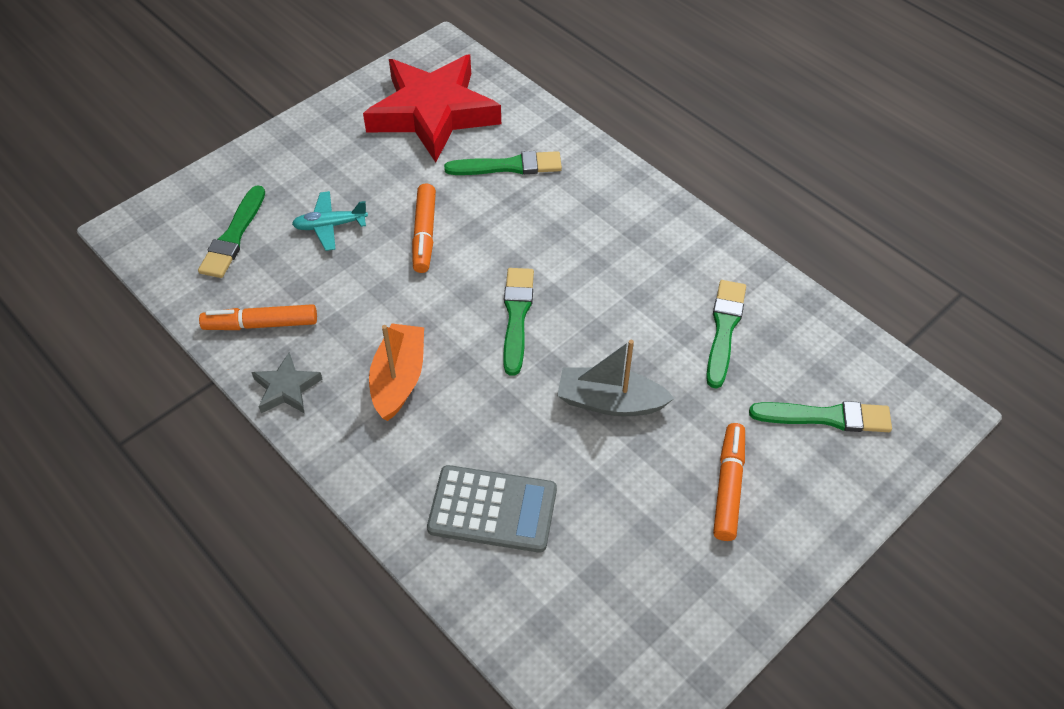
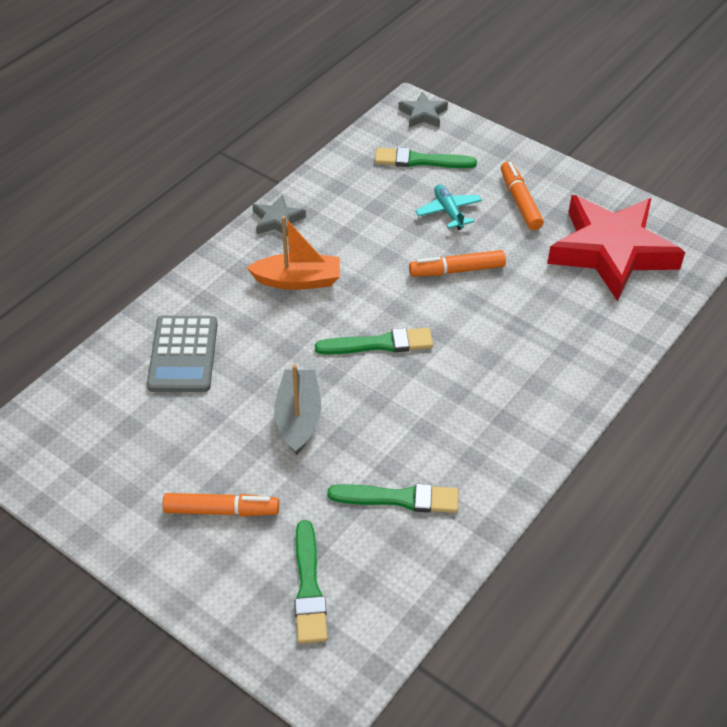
camera: 80 degrees right, 5 degrees down
(149, 220) = (423, 114): none -> grey star
(261, 324) = (335, 194): orange marker -> orange marker (520, 201)
(508, 166) = (561, 314): green brush -> none

